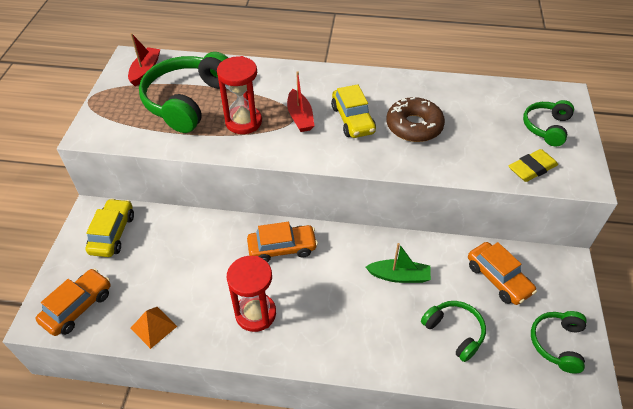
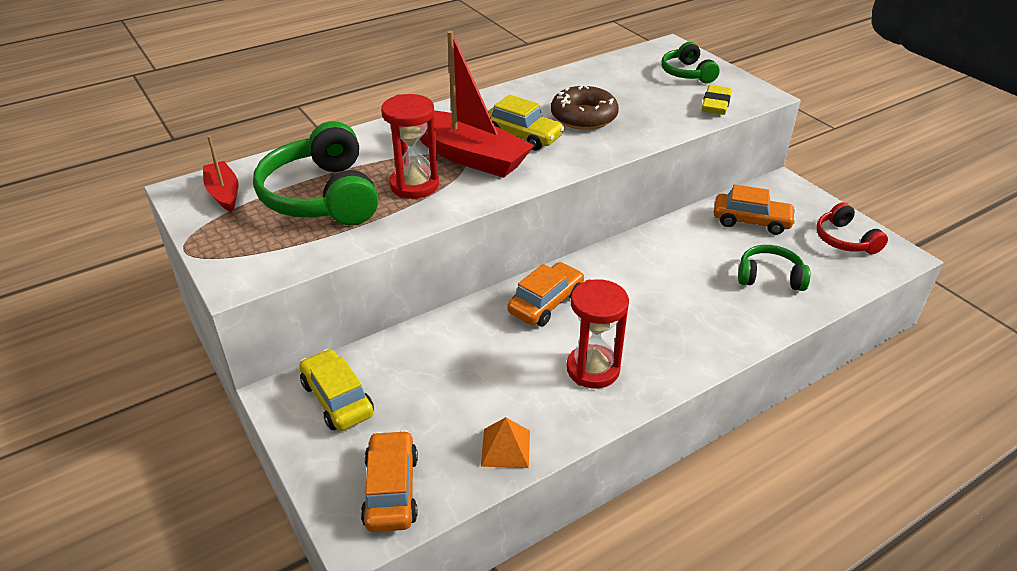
camera: 40 degrees left, 10 degrees down
(300, 117) = (468, 156): red boat -> red boat, size x1.92
(399, 276) = (676, 264): green boat -> none
(557, 343) = (844, 240): green headphones -> red headphones

